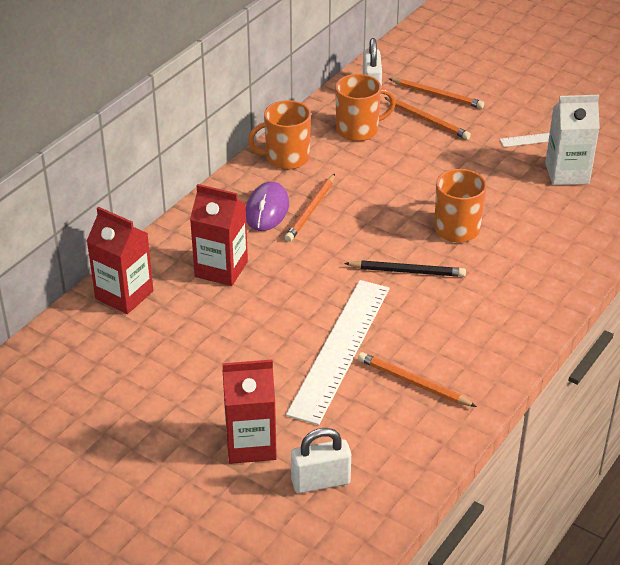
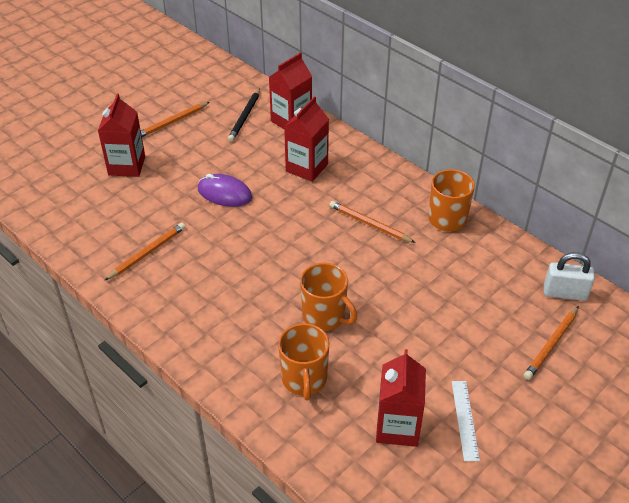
camera: 100 degrees right, 5 degrees up
(267, 210) = (374, 199): purple mouse -> purple mouse (224, 193)
(320, 482) = (79, 193): white padlock -> none
(340, 349) = (198, 219): white ruler -> none
(358, 130) = (488, 272): orange mug -> orange mug (304, 379)
(407, 271) = (275, 271): black pencil -> black pencil (245, 117)
(427, 120) = (503, 327): orange pencil -> orange pencil (172, 122)
(567, 173) = (397, 427): white carton -> red carton

